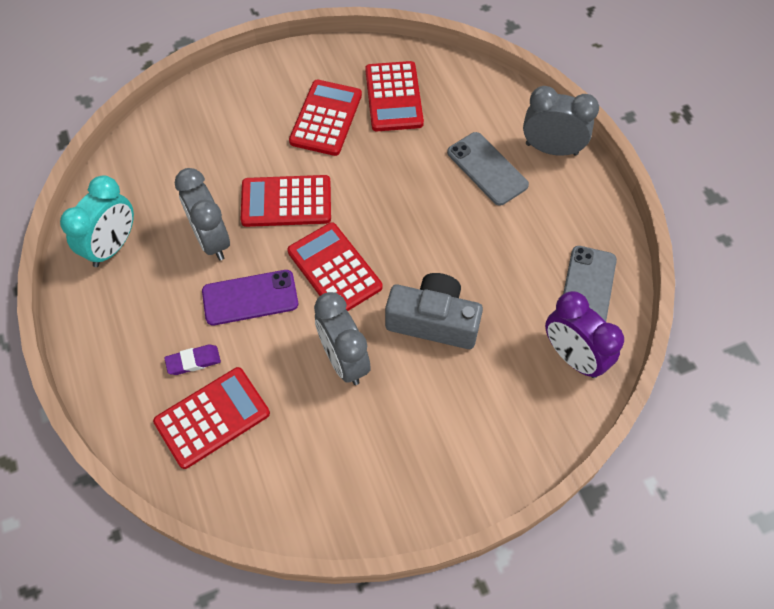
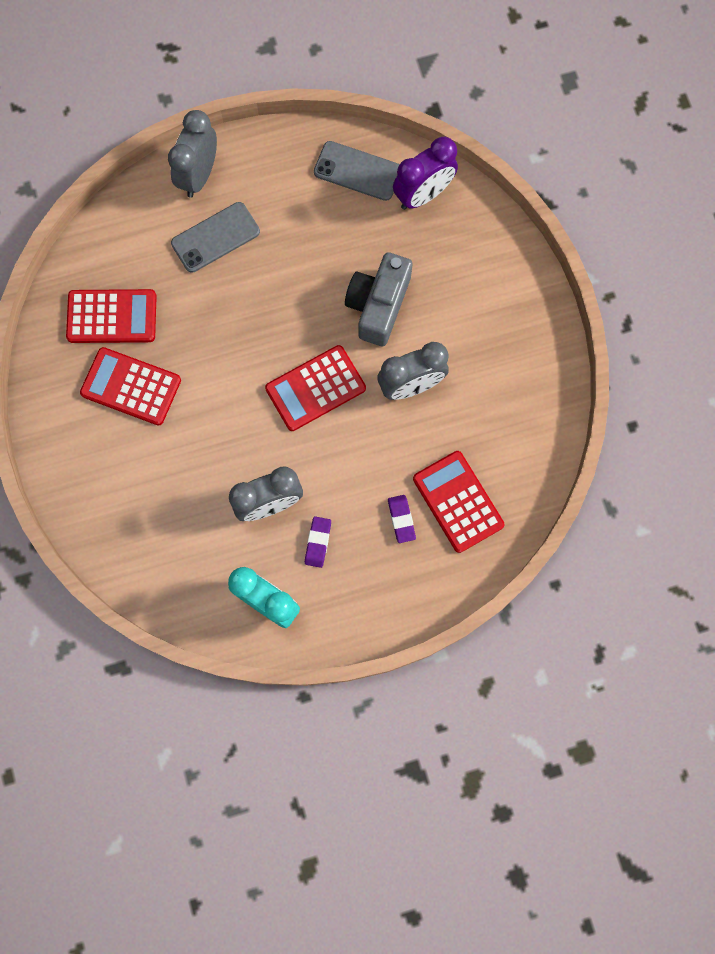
camera: 85 degrees left, 15 degrees up
(171, 285) = (318, 542): none -> purple eraser
(250, 298) = (339, 467): purple phone -> none
(286, 202) = (232, 430): red calculator -> none

